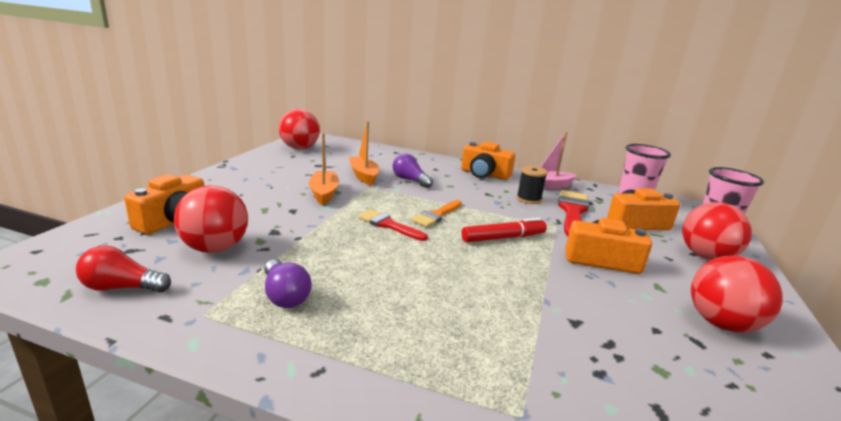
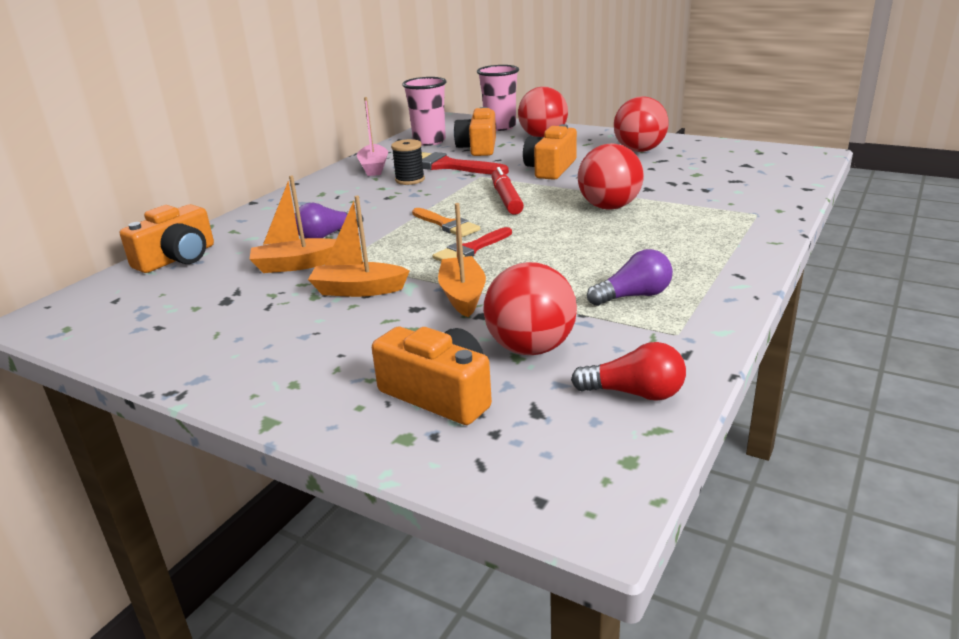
camera: 75 degrees left, 5 degrees up
(122, 287) = (635, 393): red light bulb -> red light bulb turned 90 degrees counterclockwise
(300, 148) = (114, 323): red ball -> red ball (609, 207)
(307, 224) = (463, 295): none -> orange boat
(484, 174) = (322, 194): orange camera -> orange camera (177, 258)

